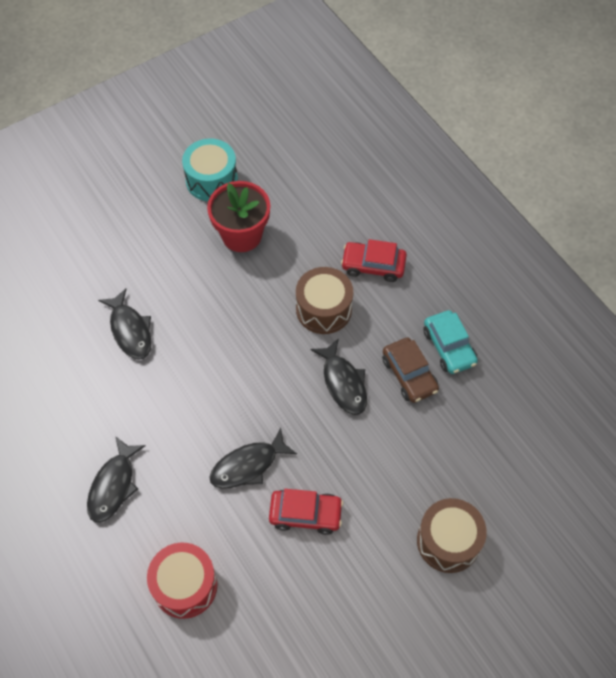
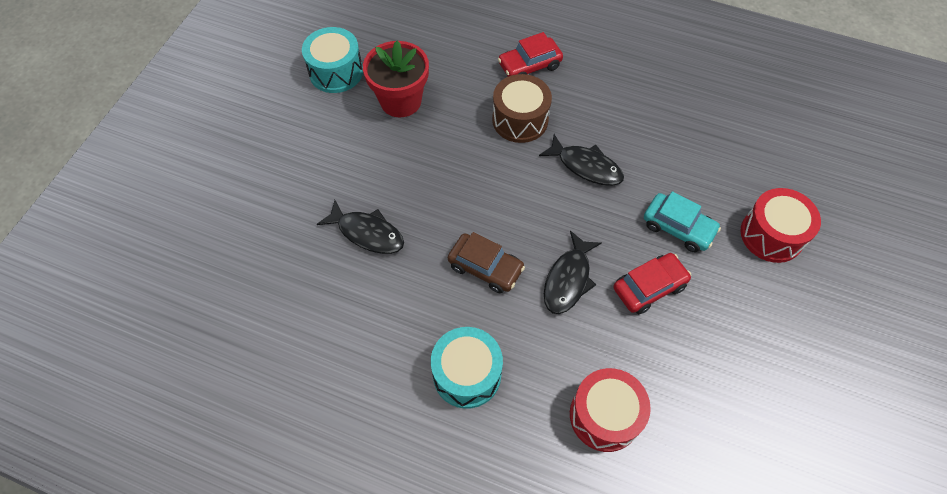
camera: 35 degrees left, 0 degrees up
(113, 485) = (467, 374): black fish -> turquoise drum
(409, 375) = (630, 130): brown car -> brown car (485, 267)
(448, 541) = (771, 235): brown drum -> red drum
(449, 347) = (640, 92): turquoise car -> turquoise car (678, 227)

